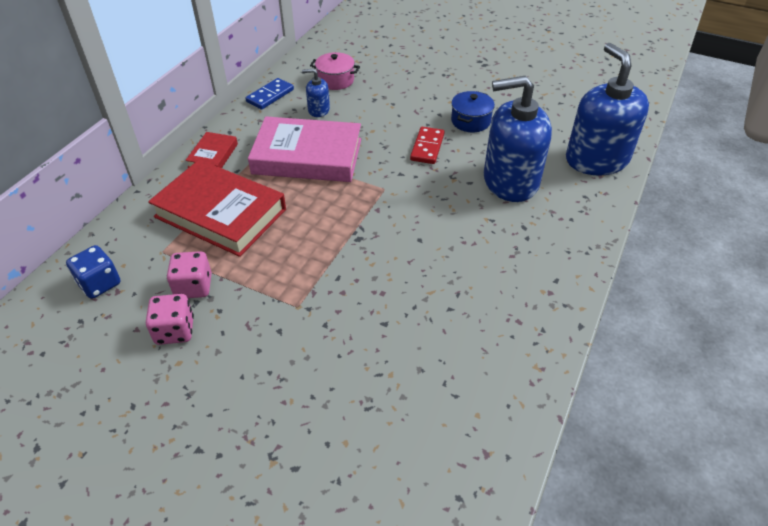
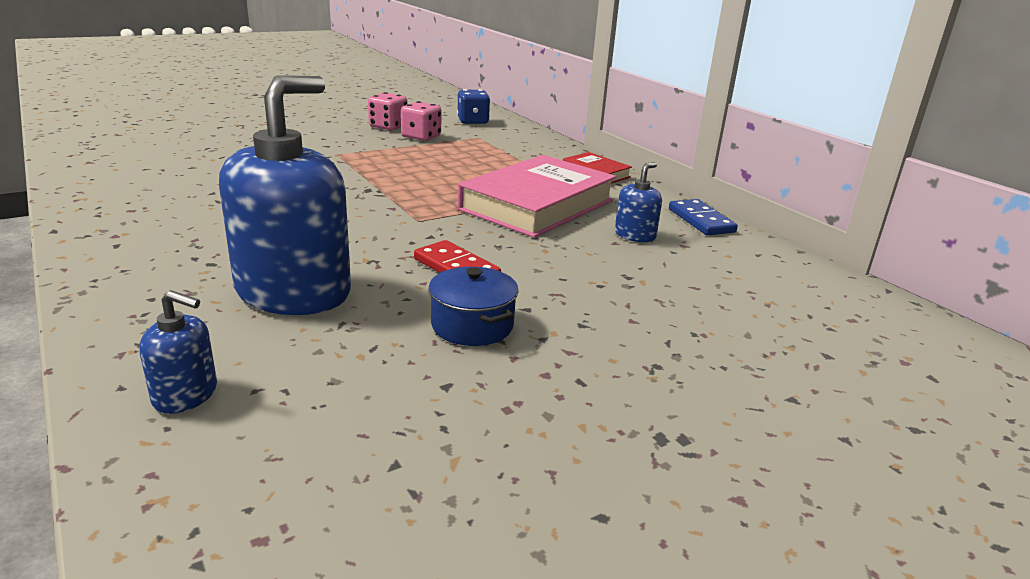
camera: 120 degrees right, 20 degrees down
(220, 213) = (497, 158): red book -> none
(335, 80) = (712, 267): pink pot -> none
(596, 159) = (185, 395): blue soap dispenser -> blue soap dispenser, size x0.44

